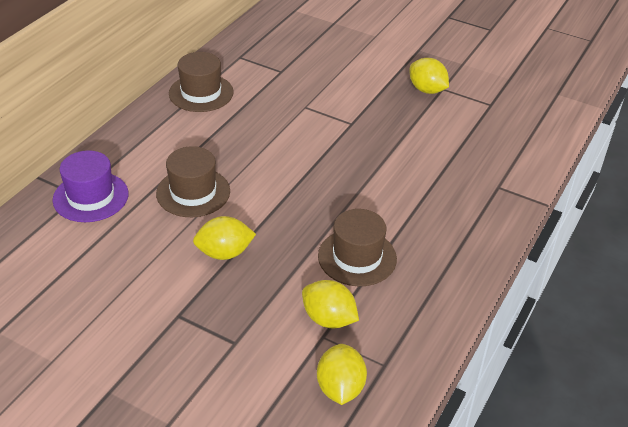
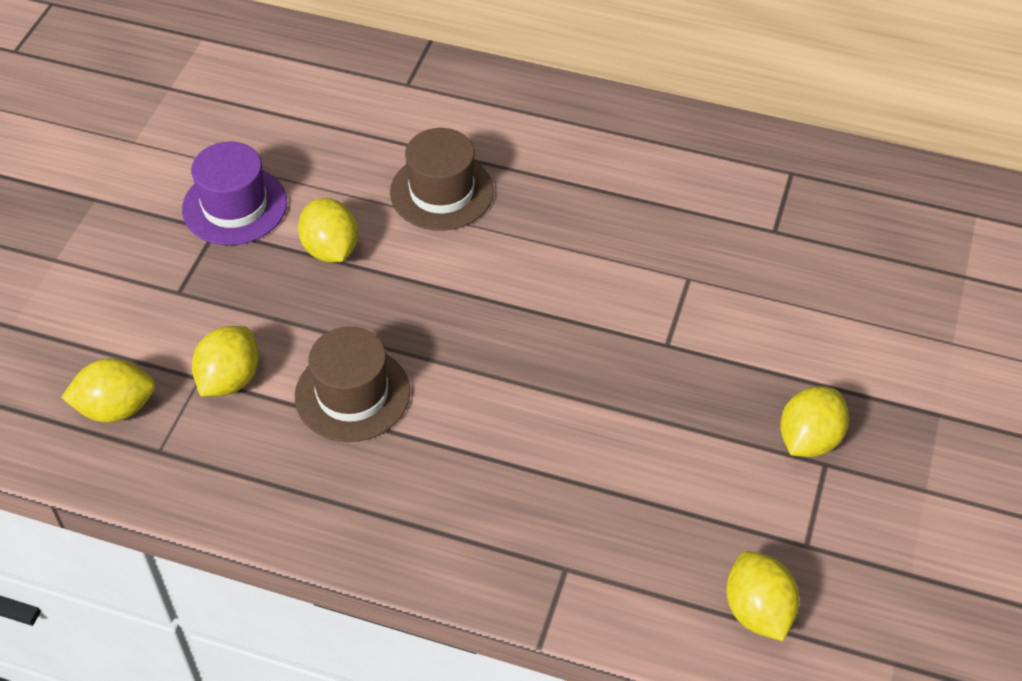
camera: 80 degrees right, 10 degrees up
(91, 197) = (405, 97): purple hat -> purple hat (235, 206)
(201, 93) = (672, 149): brown hat -> none
(528, 127) = (757, 611): none -> yellow lemon

